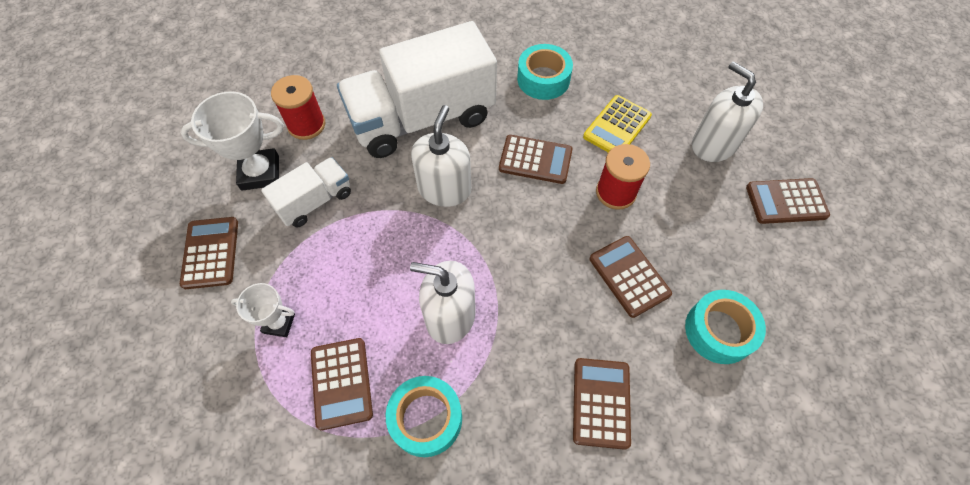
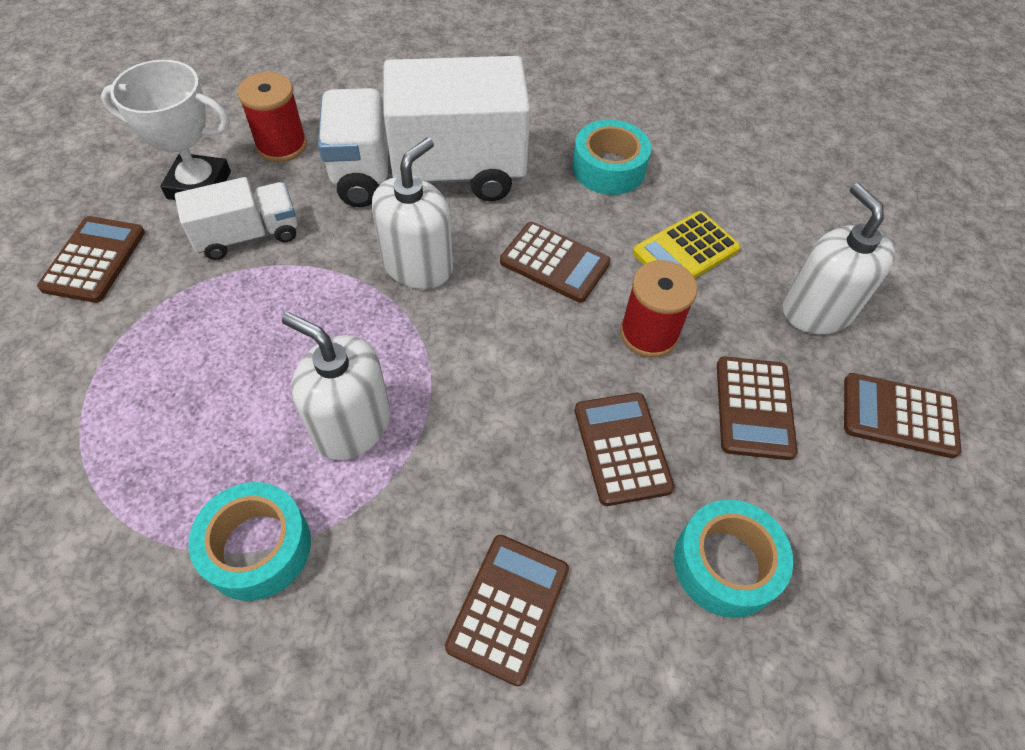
camera: 15 degrees right, 5 degrees down
(279, 323) = (132, 367): white trophy -> none
(341, 383) = (171, 465): brown calculator -> brown calculator (754, 408)

